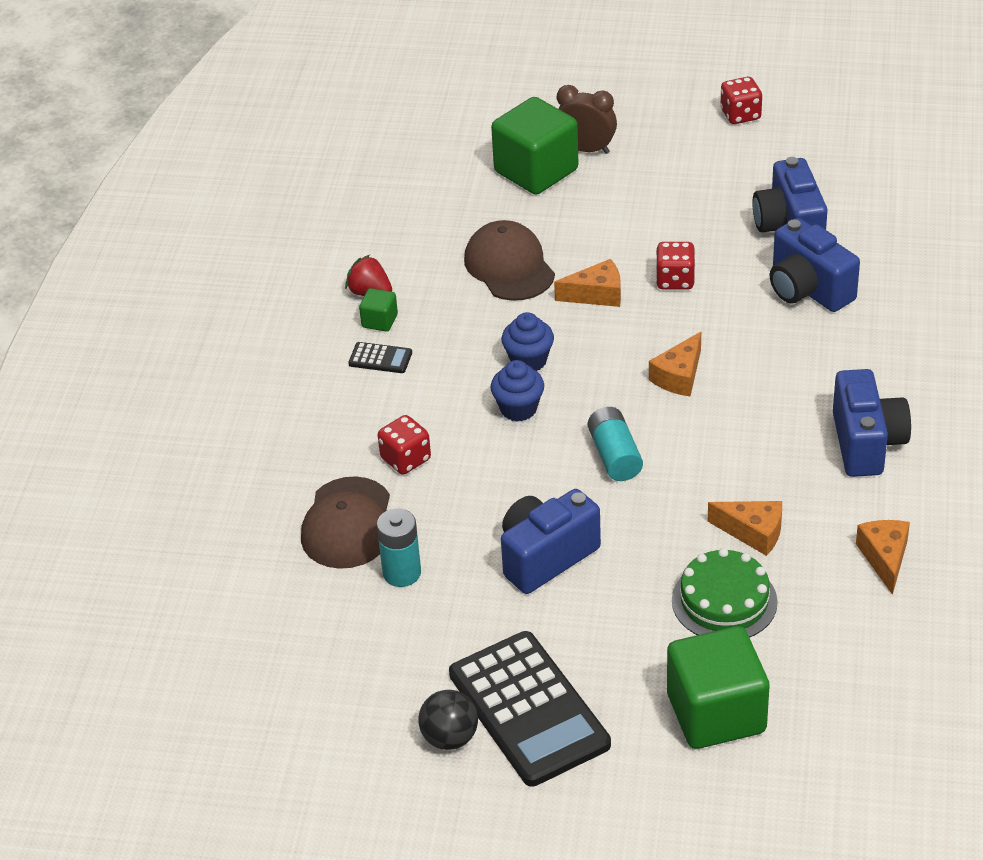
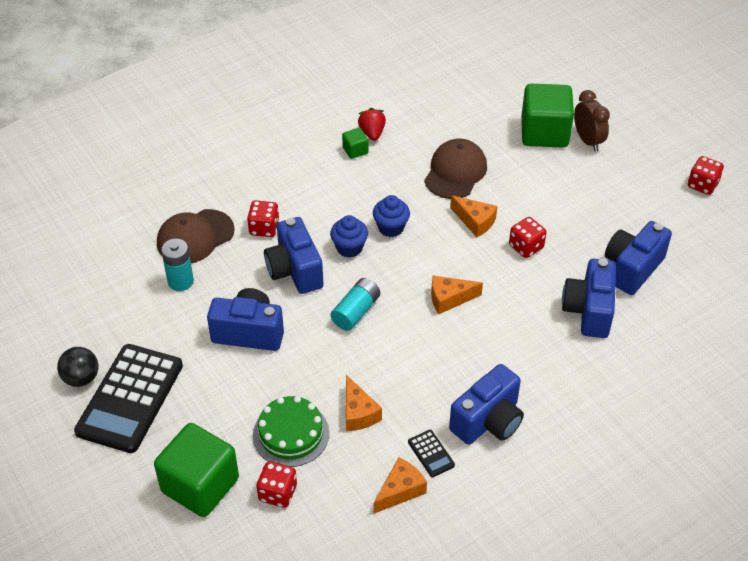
camera: 45 degrees right, 5 degrees up
(380, 358) = (328, 169): black calculator -> black calculator (431, 453)
(499, 470) = (295, 270): none -> blue camera
(791, 655) = (278, 493): none -> red dice

